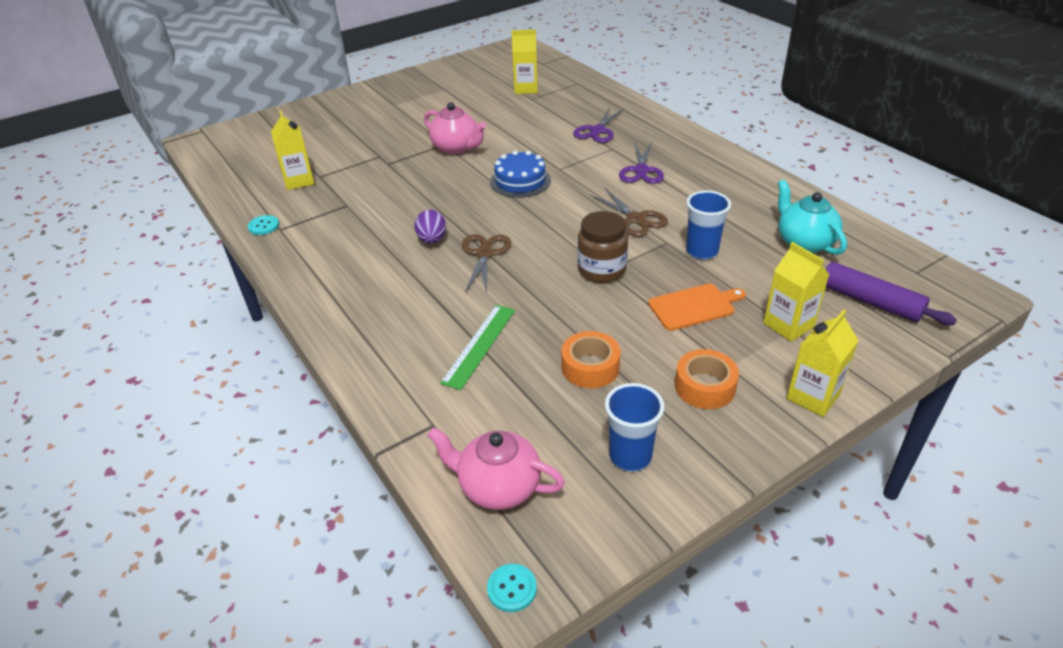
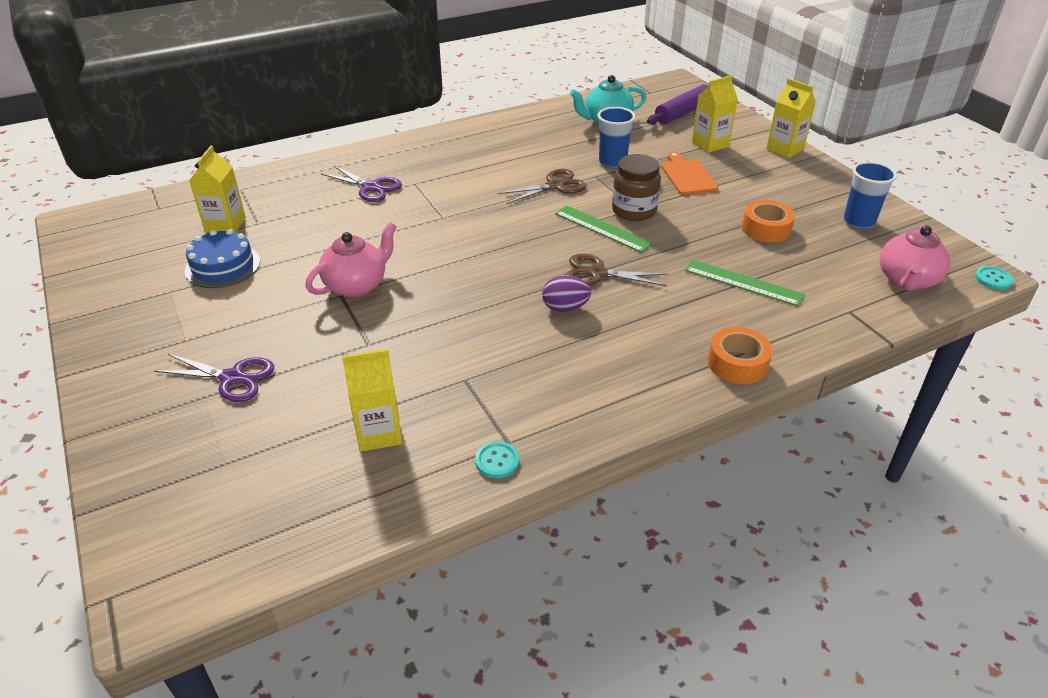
camera: 85 degrees left, 0 degrees up
(520, 181) = (459, 243): blue cake -> blue cake (223, 266)
(562, 252) = (602, 228): none -> green ruler
(641, 171) = (468, 173): purple scissors -> purple scissors (232, 378)
(705, 387) = (781, 184): orange tape -> orange tape (737, 363)

